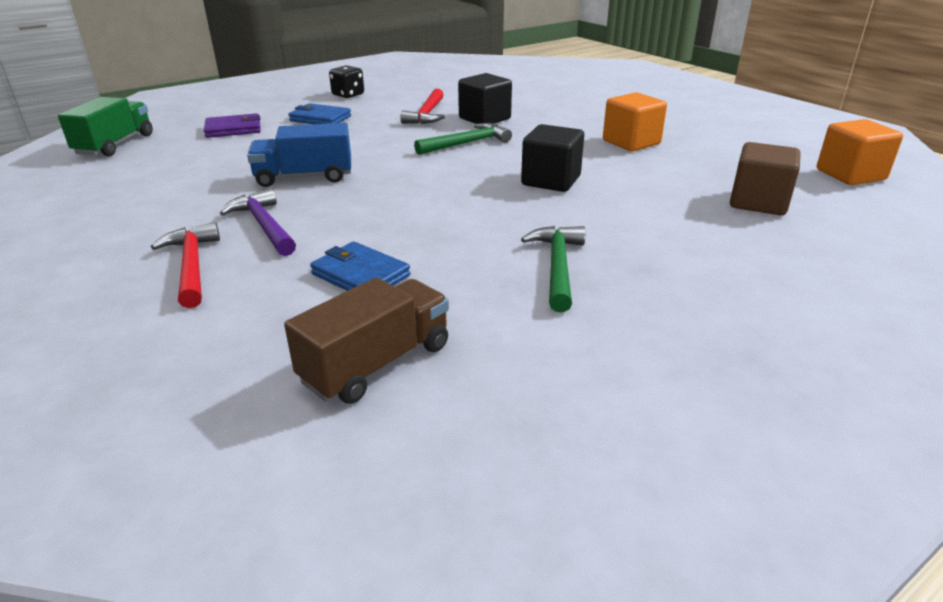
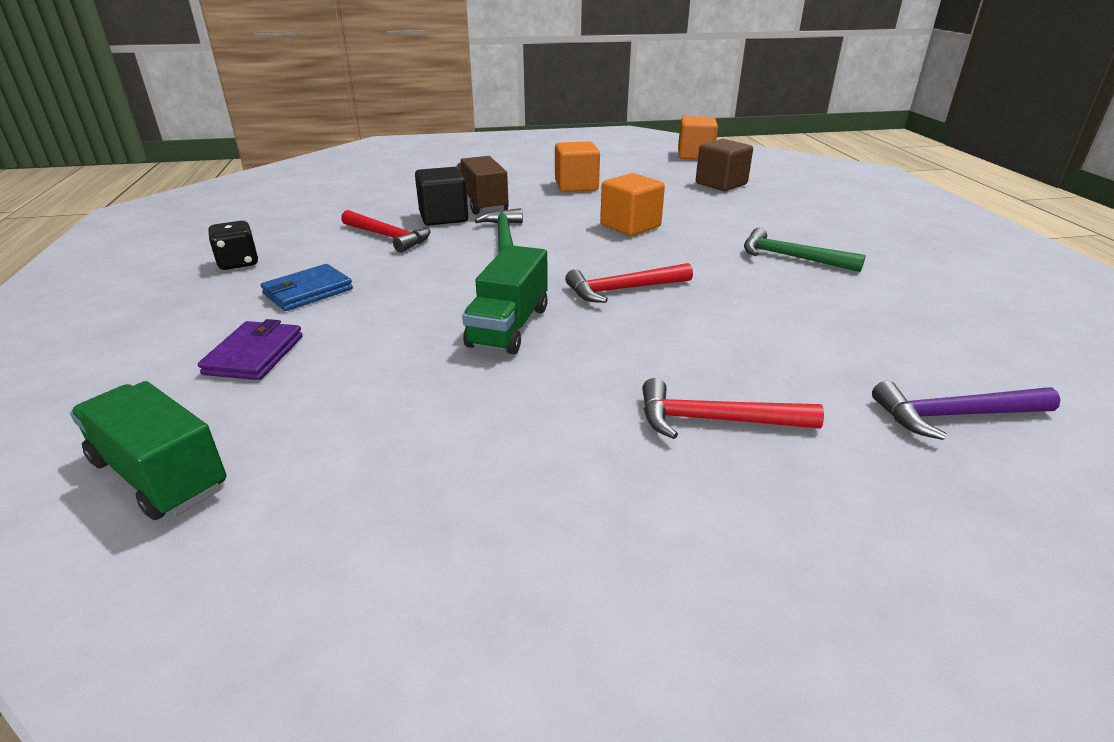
camera: 65 degrees left, 0 degrees up
(264, 225) = (632, 365): purple hammer -> purple hammer (954, 415)
(304, 177) = (509, 327): blue truck -> green truck
(361, 275) = (775, 330): blue wallet -> none
(377, 363) = (928, 345): brown truck -> brown truck (482, 203)
(398, 201) = (623, 289): none -> red hammer
(551, 181) = (630, 226): black cube -> orange cube

